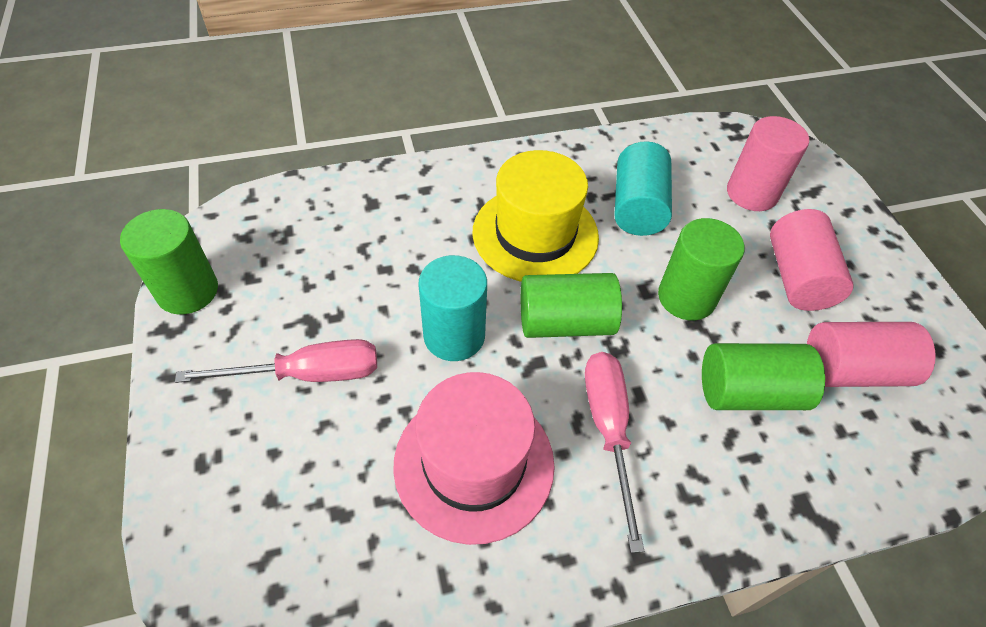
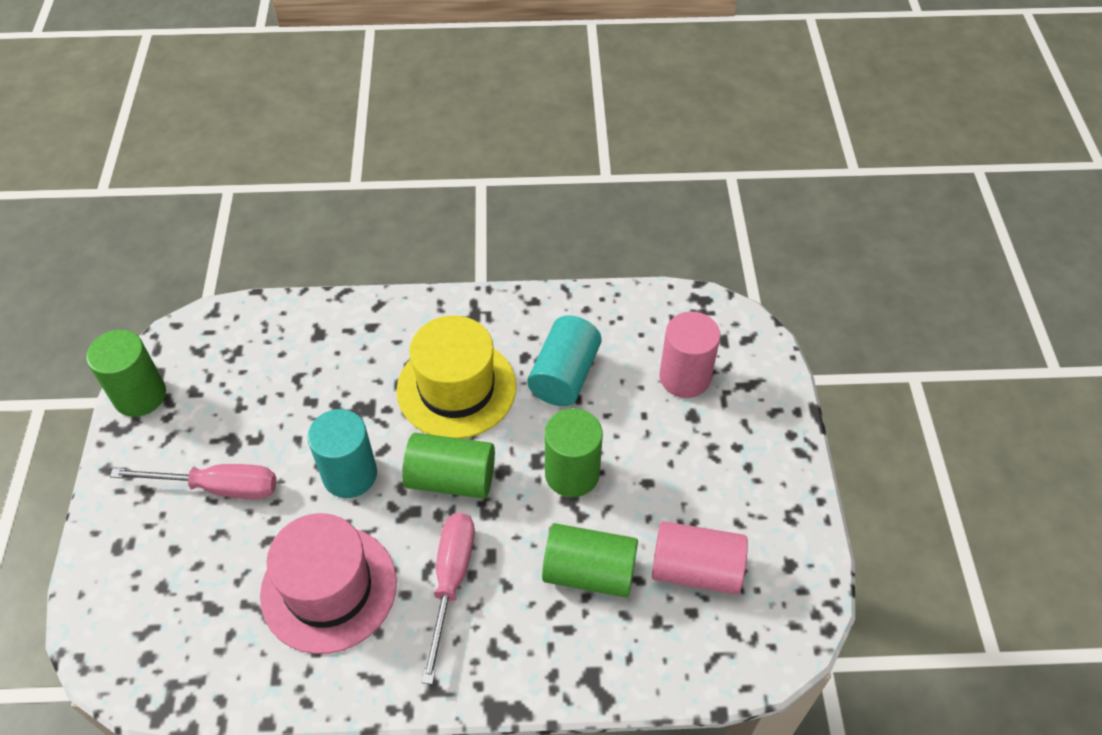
camera: 15 degrees right, 0 degrees up
(797, 277) = (688, 472): pink cylinder -> none

